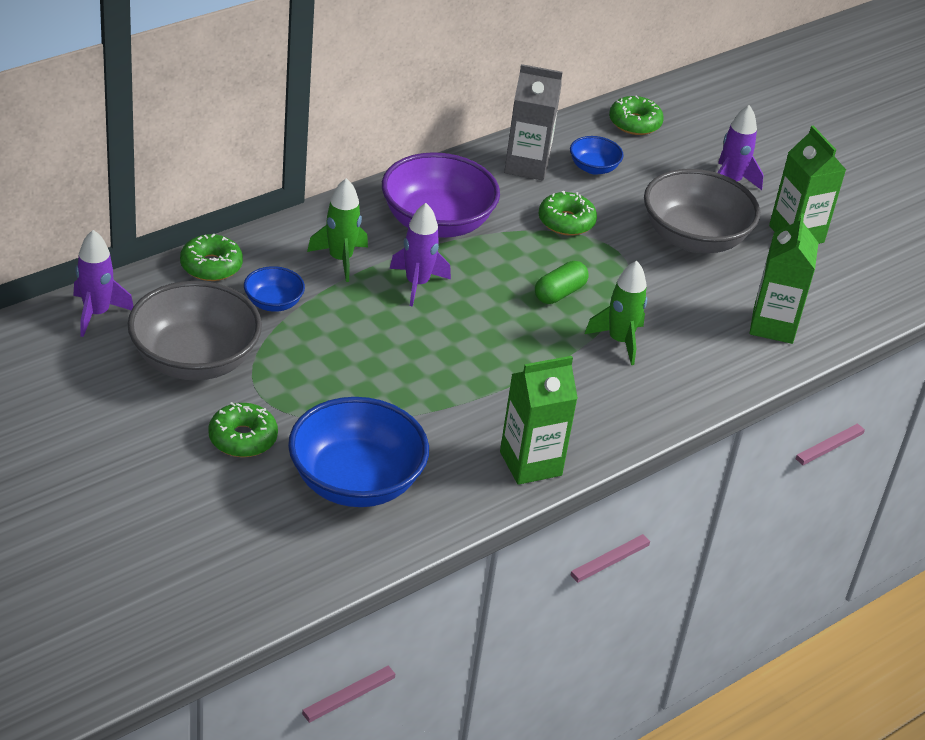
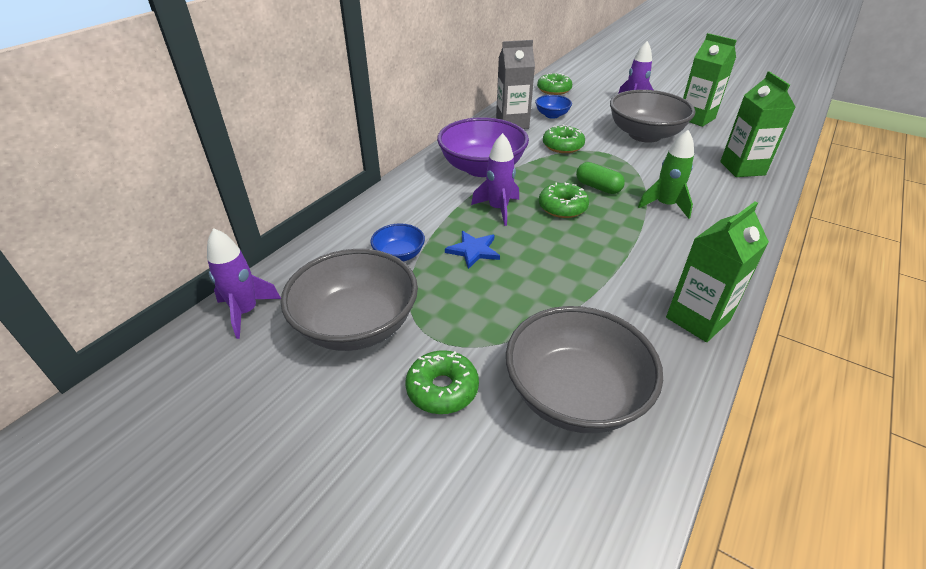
camera: 15 degrees left, 0 degrees up
(211, 266) = (333, 242): green donut -> green donut (562, 207)
(340, 259) = (431, 209): green rocket -> none
(355, 323) = (473, 250): none -> blue star
(356, 481) = (574, 395): blue bowl -> grey bowl
(559, 293) = (598, 187): green capsule -> green capsule turned 75 degrees counterclockwise

